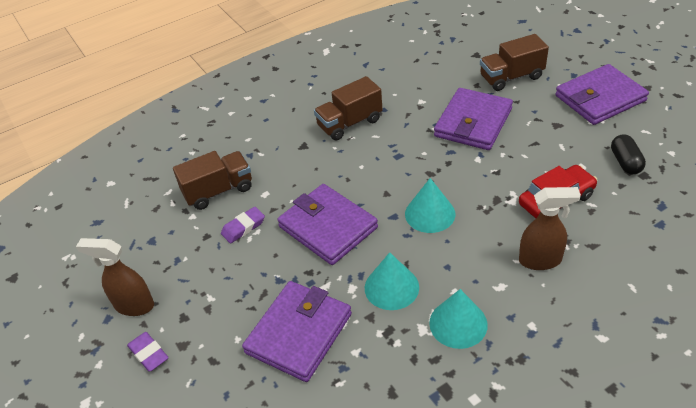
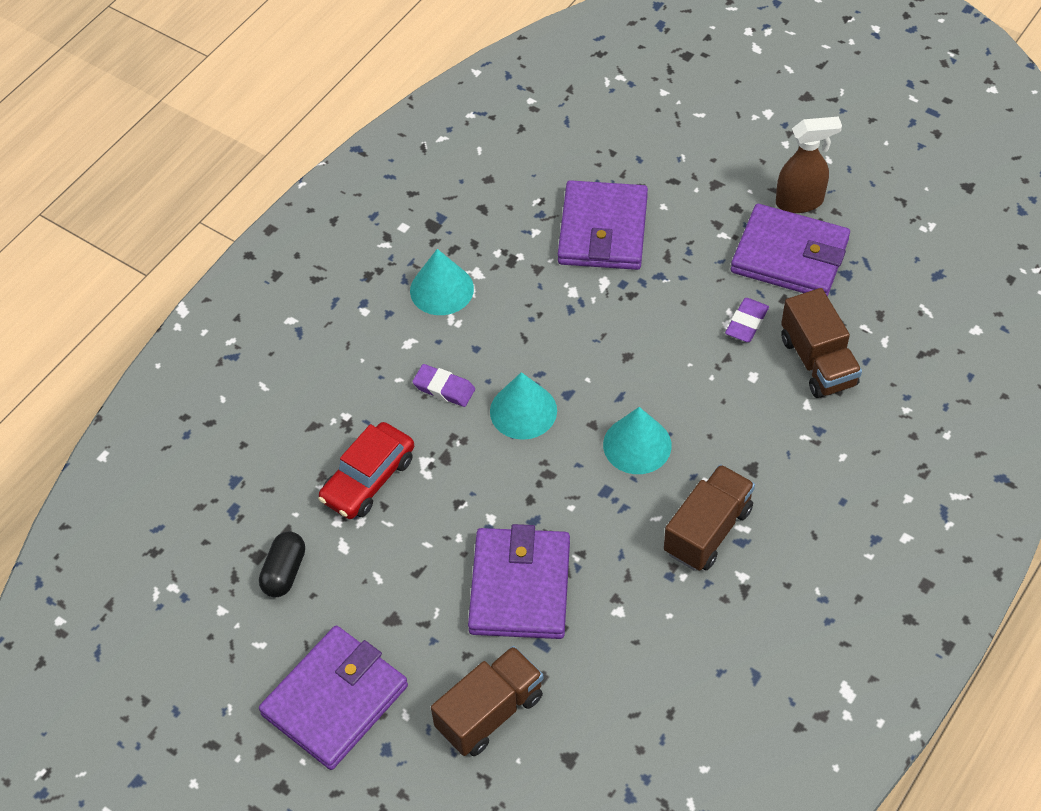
camera: 155 degrees right, 10 degrees up
(149, 354) = (743, 166): purple eraser -> purple eraser (444, 388)
(218, 191) = (818, 362): brown truck -> brown truck turned 60 degrees counterclockwise
(328, 227) = (642, 354): purple wallet -> purple wallet (790, 256)
(391, 287) = (529, 305): turquoise cone -> turquoise cone (637, 445)
(540, 260) = (370, 388): brown spray bottle -> none
(625, 162) = (284, 572): black capsule -> black capsule turned 45 degrees clockwise

